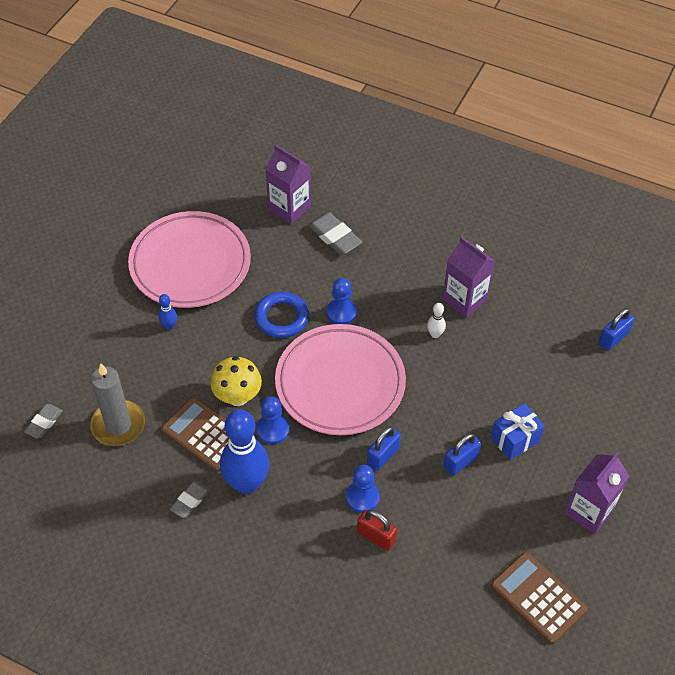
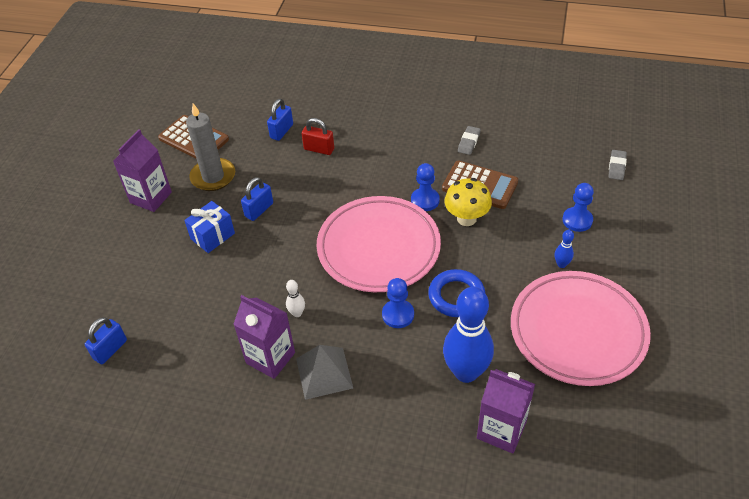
camera: 170 degrees right, 5 degrees down
(118, 425) = (555, 177): grey candle -> grey candle (213, 177)
(247, 483) = (430, 161): blue bowling pin -> blue bowling pin (466, 372)
(334, 236) = (433, 403): grey eraser -> none
(362, 497) = (335, 170): blue pawn -> blue pawn (577, 220)
(383, 456) = (326, 201): blue padlock -> blue padlock (281, 131)
(419, 277) = (324, 373): none -> grey pyramid

